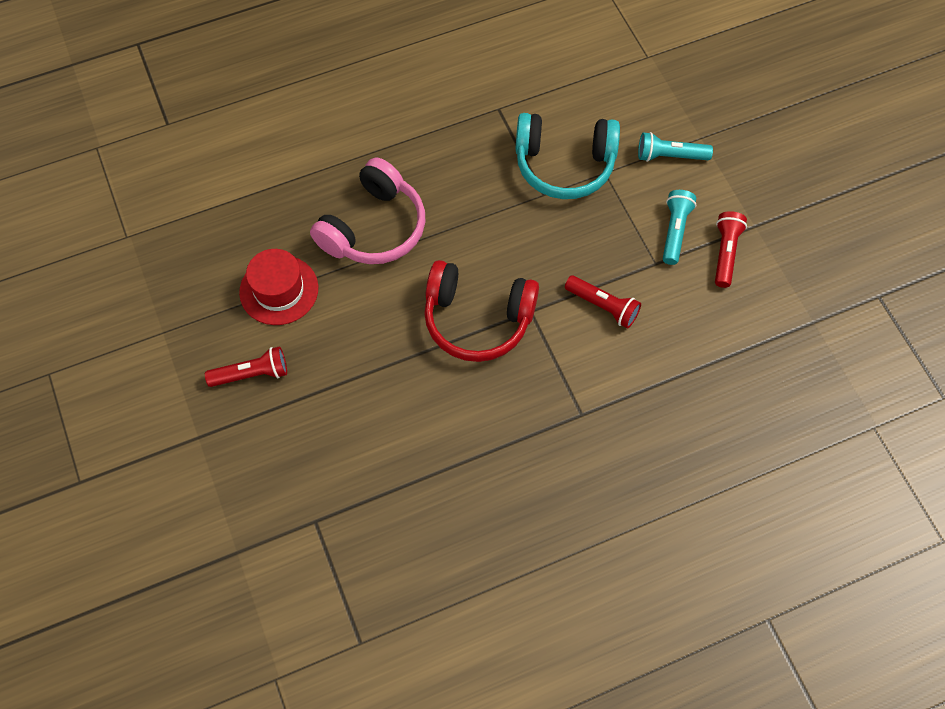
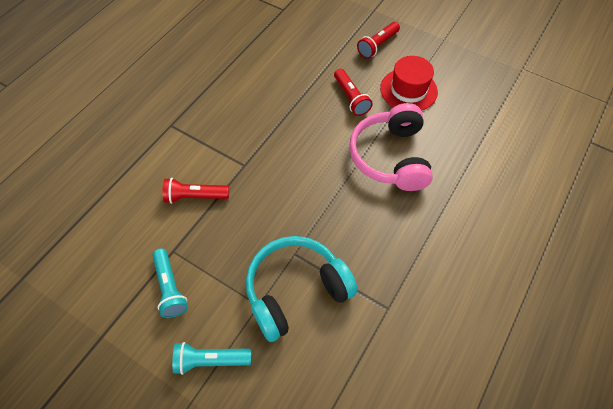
camera: 145 degrees right, 5 degrees down
(477, 319) = (275, 141): red headphones -> none
(670, 156) = (210, 360): turquoise flashlight -> turquoise flashlight turned 150 degrees counterclockwise
(725, 253) = (118, 294): red flashlight -> red flashlight (351, 98)

